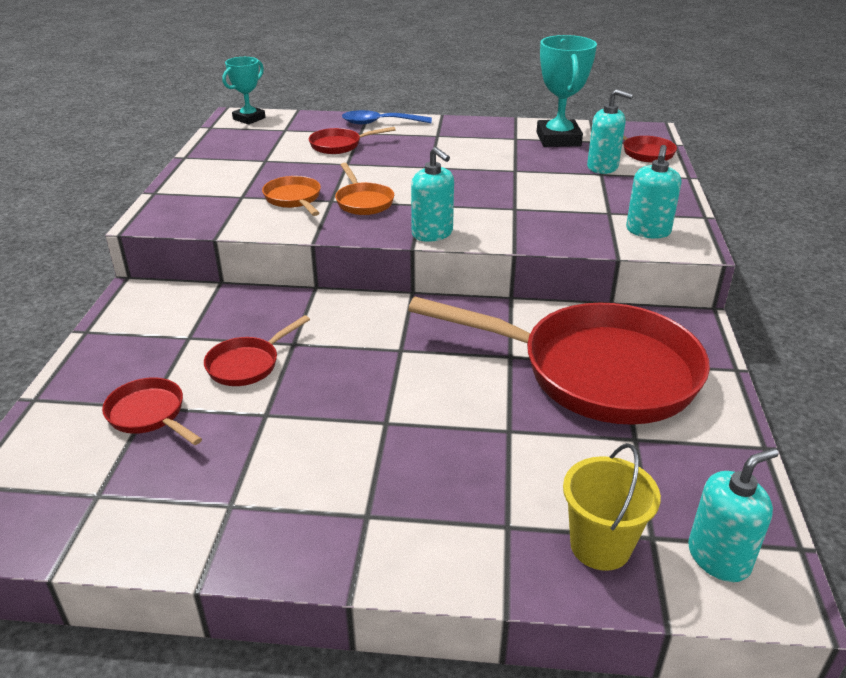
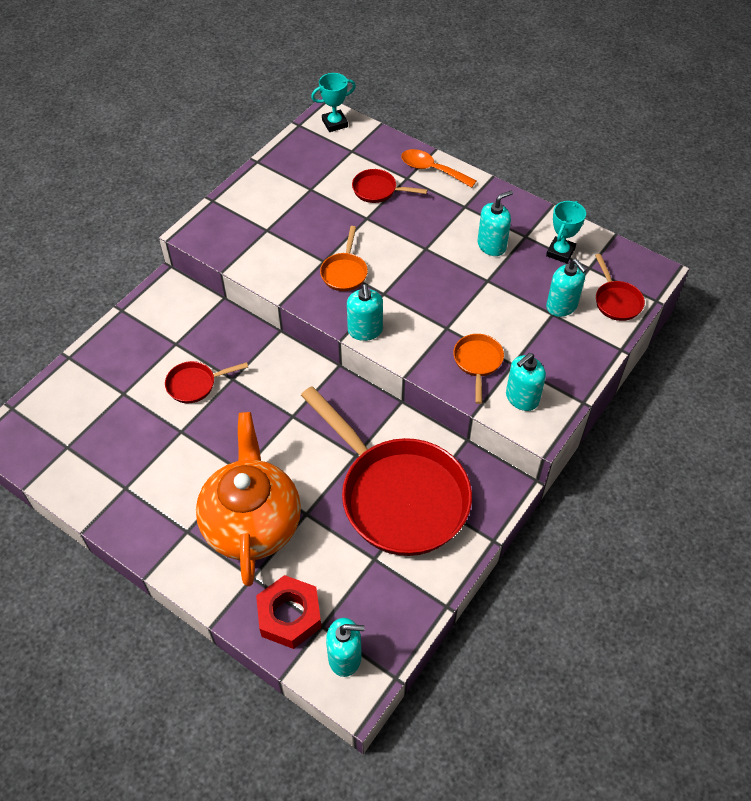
camera: 30 degrees right, 20 degrees up
(149, 415) = (120, 400): red pan -> none
(294, 199) = (299, 248): orange pan -> orange pan (477, 362)
(380, 123) = (432, 170): blue spoon -> orange spoon
(450, 468) = (252, 523): none -> orange teapot
(492, 150) = (491, 246): none -> turquoise soap dispenser
(558, 139) = (560, 252): turquoise trophy -> turquoise trophy, size x0.64
(600, 546) = (289, 615): yellow bucket -> red nut

